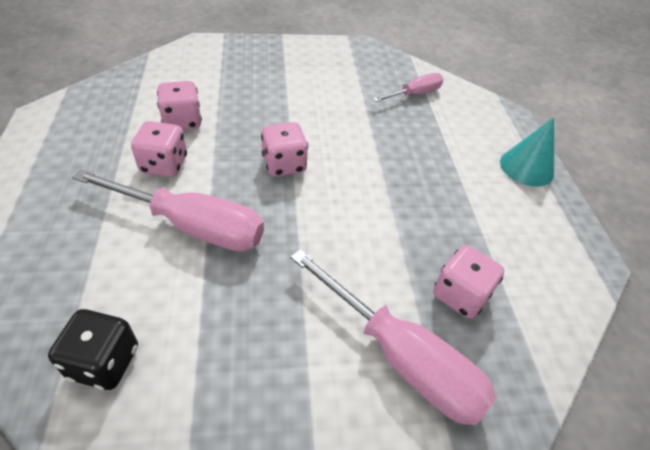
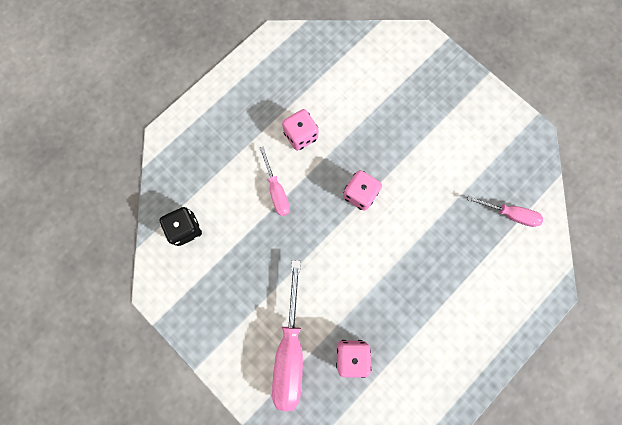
camera: 55 degrees right, 30 degrees up
(182, 121) = (340, 108): pink dice -> none
(192, 226) = (276, 191): pink screwdriver -> pink screwdriver, size x0.56
(526, 167) = (499, 335): turquoise cone -> none

